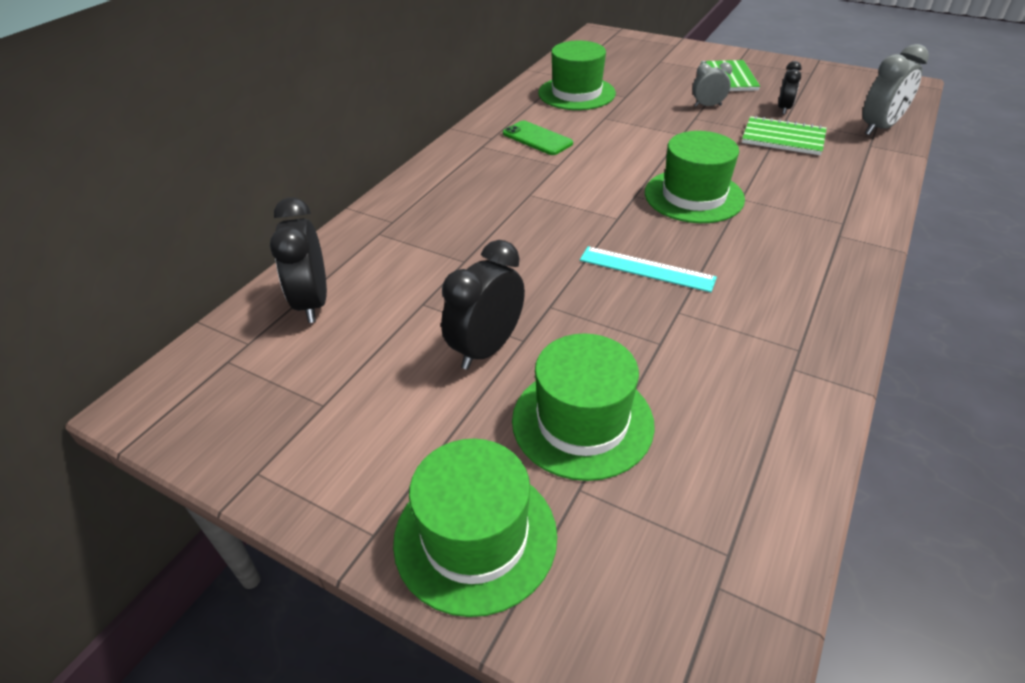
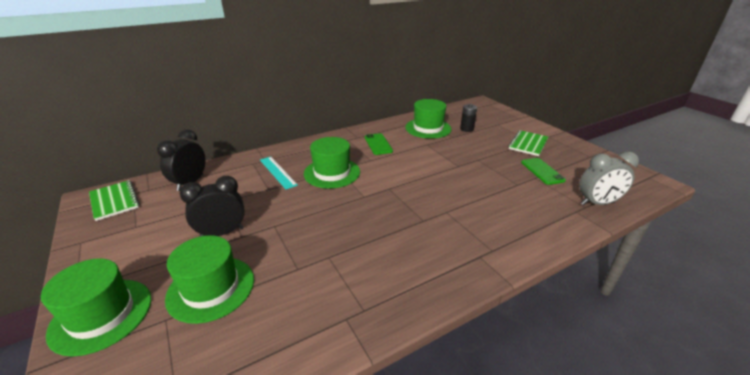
camera: 30 degrees right, 10 degrees down
(629, 79) = (466, 129): none -> black battery
(646, 269) = (343, 228): turquoise ruler -> turquoise ruler (278, 172)
(693, 196) = (420, 200): green hat -> green hat (332, 173)
(707, 106) = (494, 155): grey clock -> none
(783, 109) = (542, 171): black clock -> green phone
(783, 138) = (518, 187): green notebook -> green notebook (114, 201)

